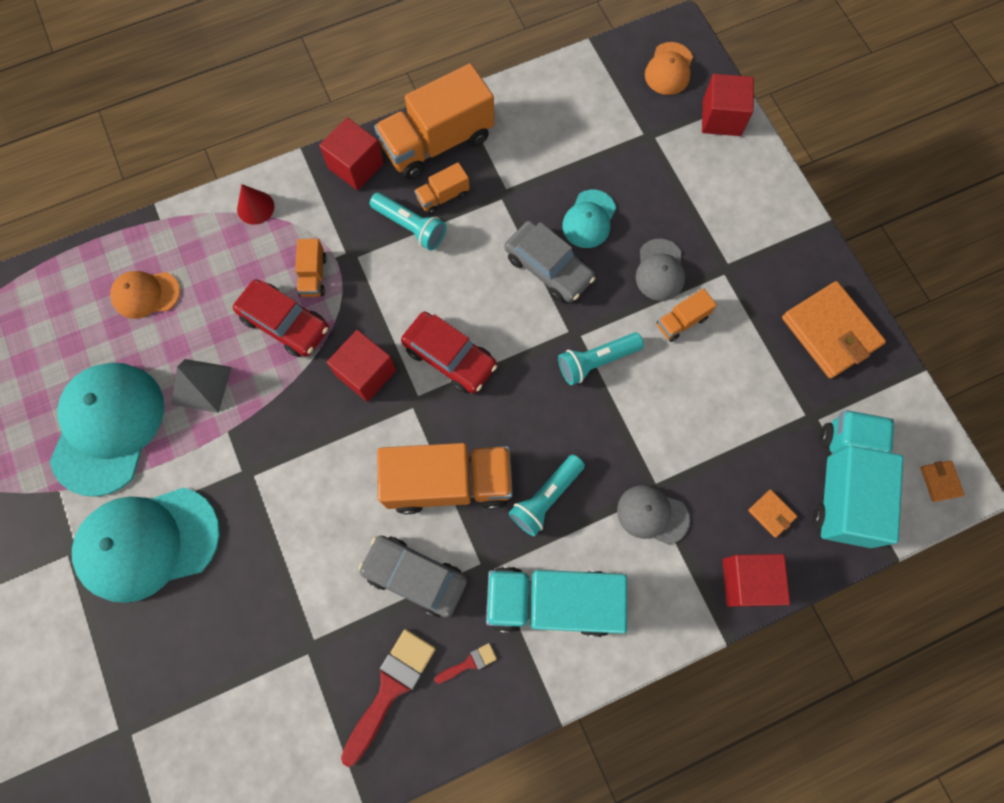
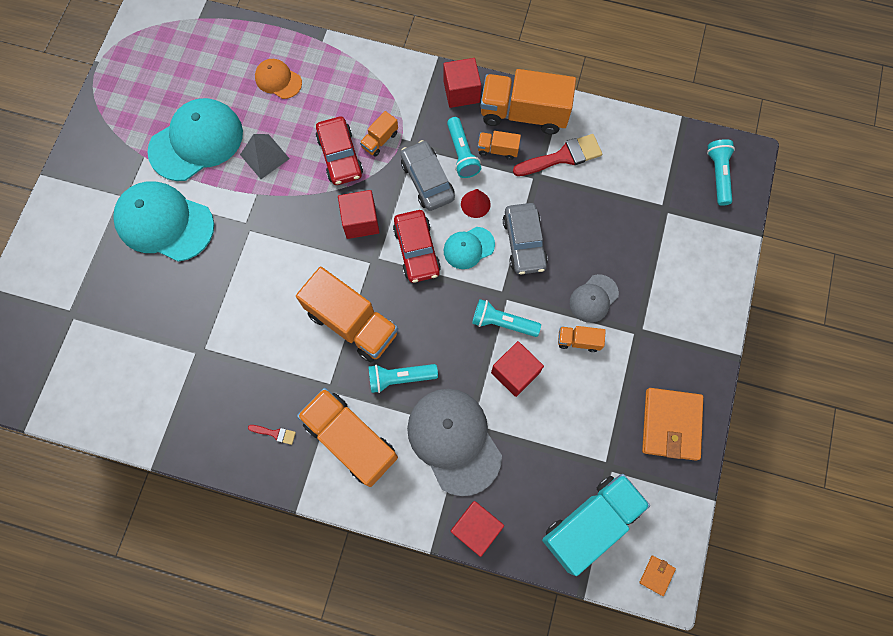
camera: 40 degrees right, 0 degrees up
(255, 207) = (381, 74): red cone -> red cone (475, 204)
(390, 688) = (221, 410): red brush -> red brush (562, 157)
(415, 576) = (287, 360): grey car -> grey car (427, 180)
(552, 601) = (351, 439): turquoise truck -> orange truck
(589, 219) = (576, 232): turquoise cap -> turquoise cap (468, 248)
(652, 514) = (454, 440): grey cap -> grey cap, size x1.93
(669, 69) = (718, 175): orange cap -> turquoise flashlight
(721, 118) = (725, 233): red cube -> red cube (515, 372)
(771, 513) = (528, 502): orange wallet -> none

